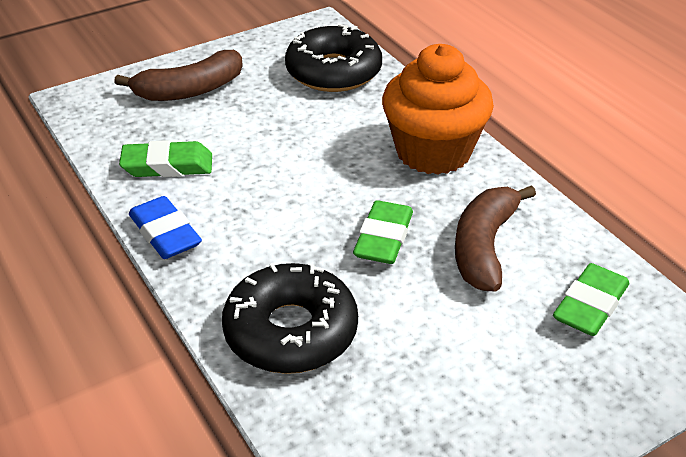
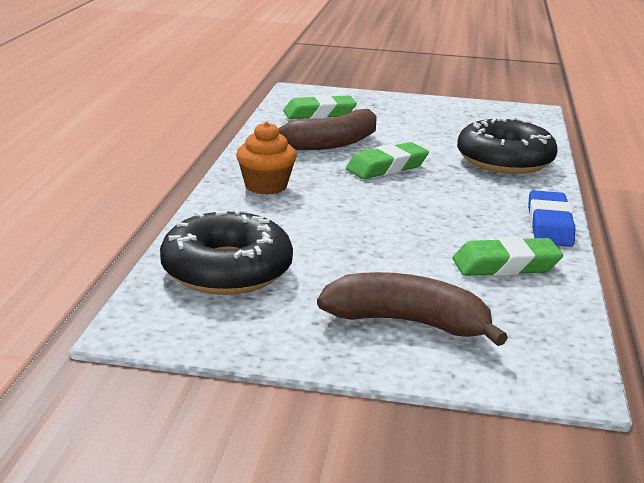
camera: 140 degrees left, 15 degrees down
(167, 166) = (505, 265): green eraser -> green eraser turned 45 degrees counterclockwise
(433, 152) = (266, 186): orange cupcake -> orange cupcake, size x0.56

